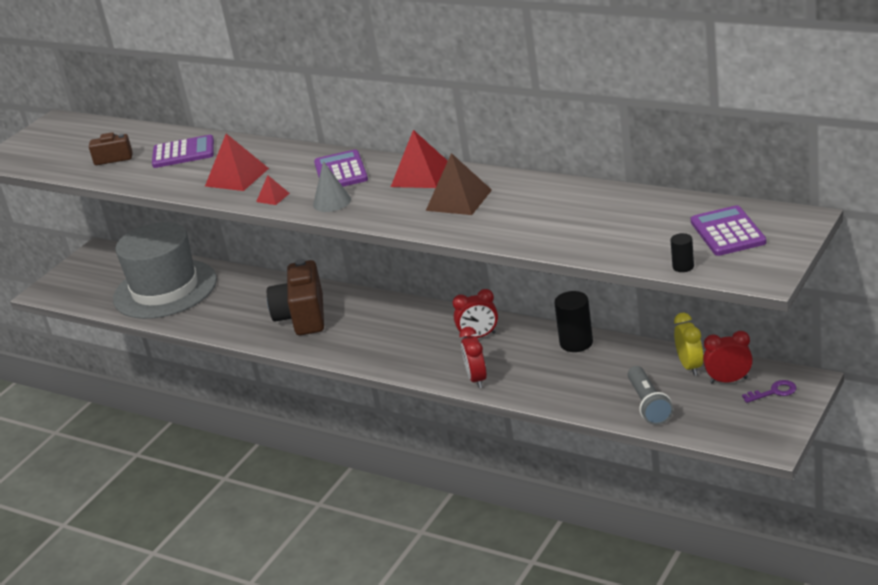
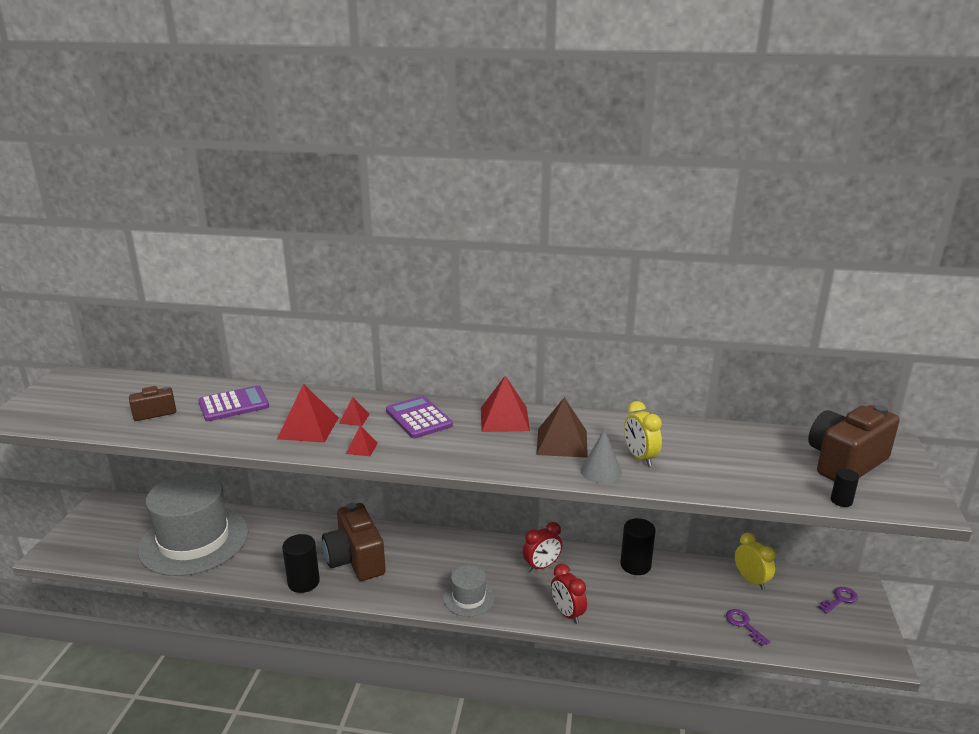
camera: 25 degrees left, 5 degrees down
(247, 332) = (303, 582): none -> black cylinder
(282, 170) = (354, 418): none -> red pyramid
(332, 202) = (430, 450): grey cone -> grey cone (601, 471)
(390, 358) = (468, 598): none -> grey hat
(522, 217) = (640, 457): none -> yellow clock
(648, 405) = (744, 625): grey flashlight -> purple key
(728, 232) = (845, 462): purple calculator -> brown camera
(729, 380) = (794, 591): red clock -> none

